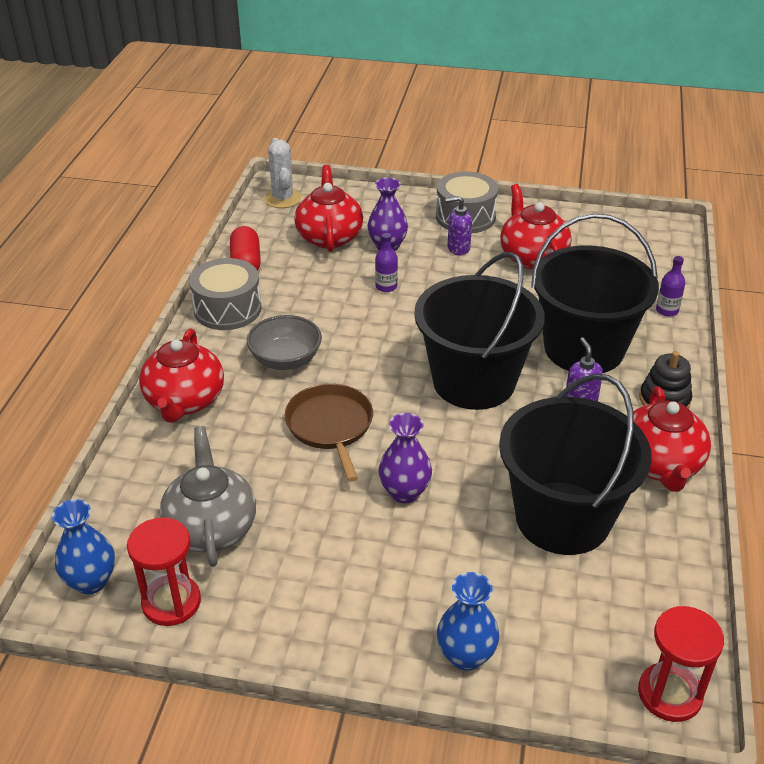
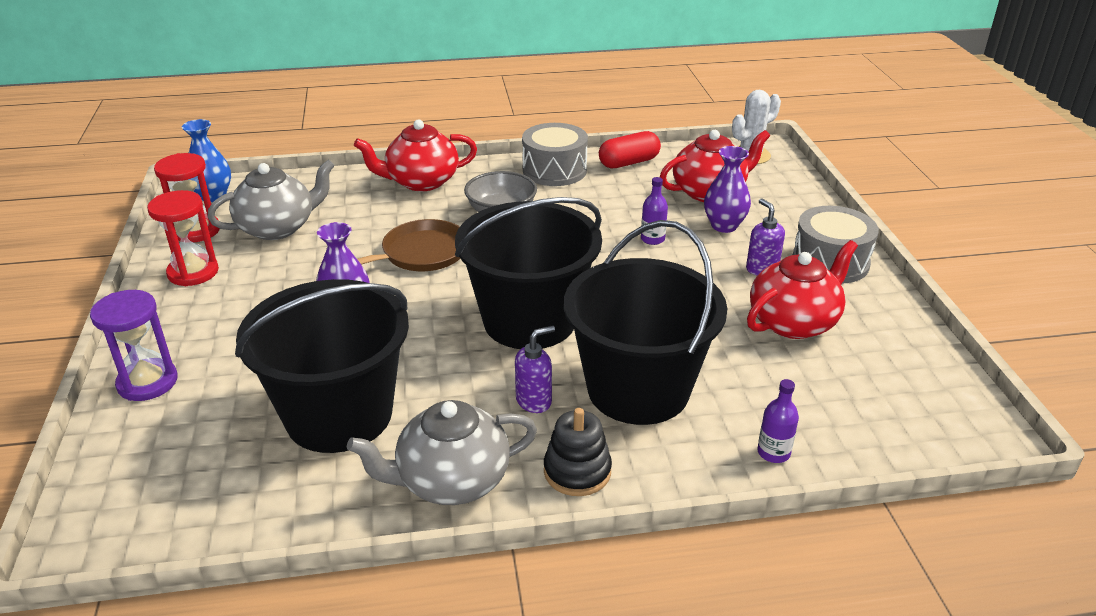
camera: 70 degrees right, 5 degrees down
(466, 656) = (147, 382): blue vase -> purple hourglass
(659, 465) = (451, 481): red teapot -> grey teapot
(669, 694) = (99, 528): red hourglass -> red hourglass (193, 272)

